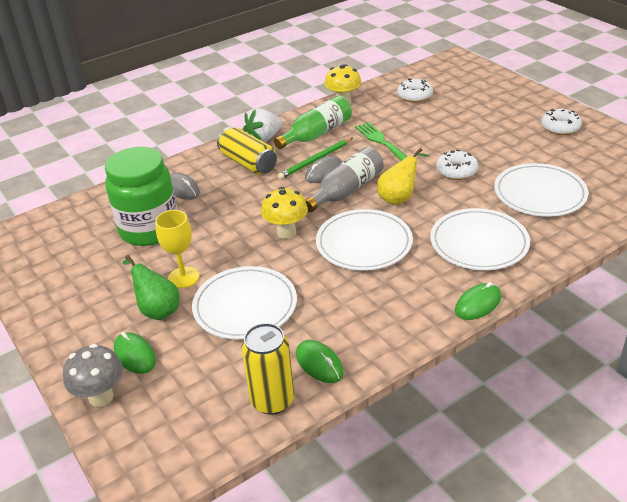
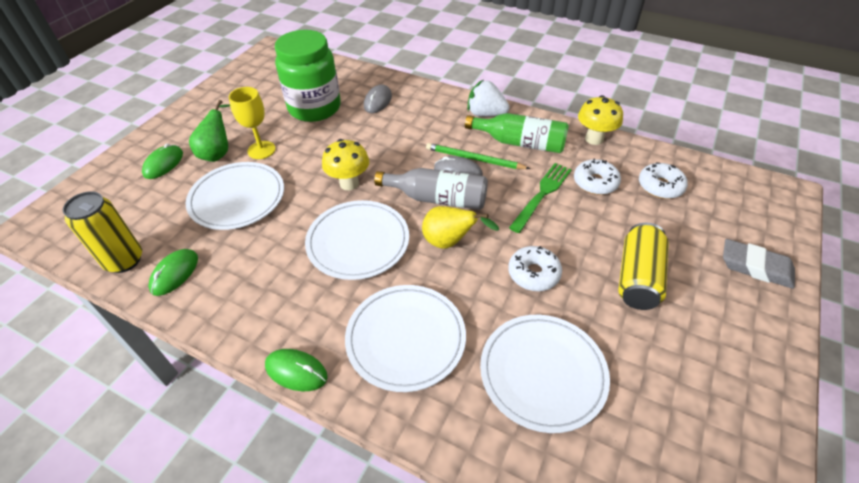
camera: 60 degrees right, 10 degrees up
(101, 397) = (117, 167): grey mushroom -> none
(248, 163) = (439, 120): yellow can -> yellow can (638, 277)
(506, 92) = (755, 267): none -> grey eraser
(560, 127) = (722, 353): white donut -> white donut (595, 182)

